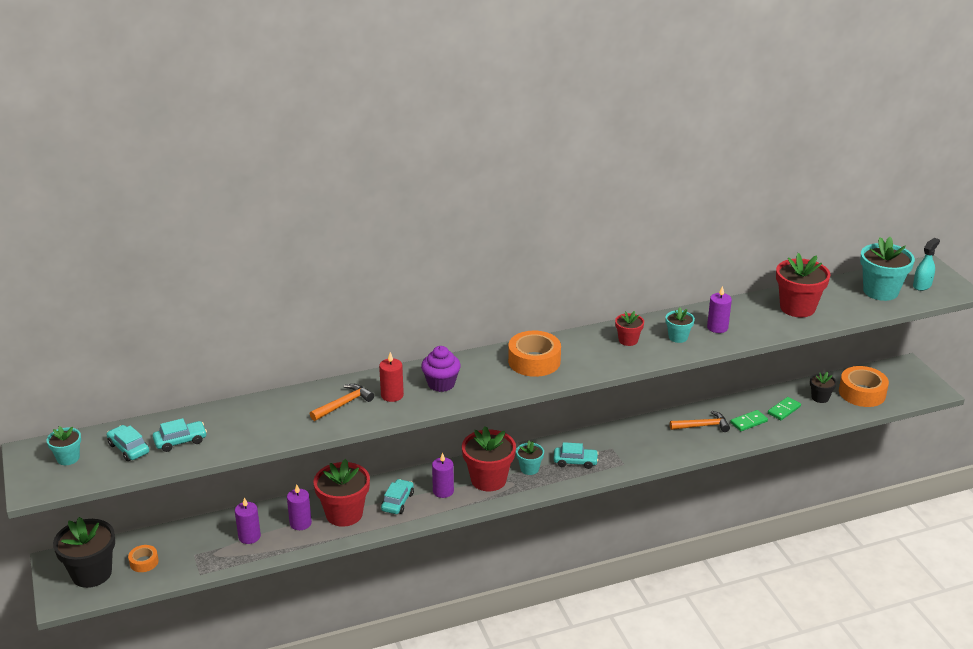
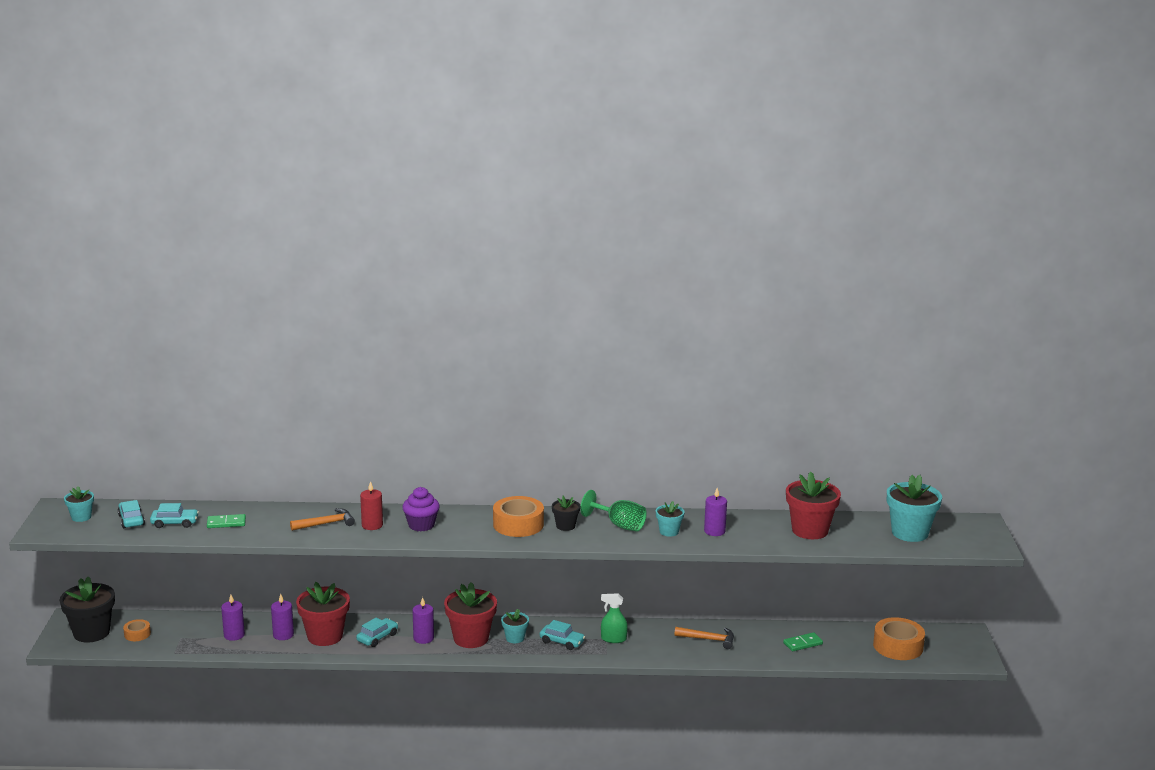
camera: 20 degrees right, 10 degrees down
(619, 447) = (613, 639): none -> green spray bottle
(628, 340) = (619, 525): red flower pot -> green goblet
(748, 422) = (758, 646): green domino -> green domino (226, 523)
(820, 397) = (850, 641): black flower pot -> black flower pot (565, 526)
(922, 285) = (959, 536): turquoise spray bottle -> none

